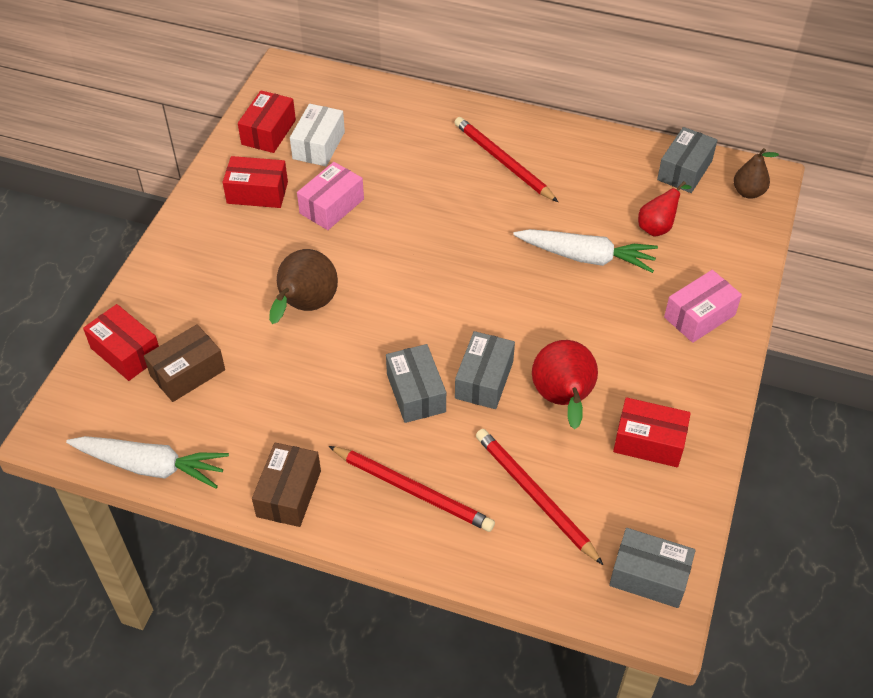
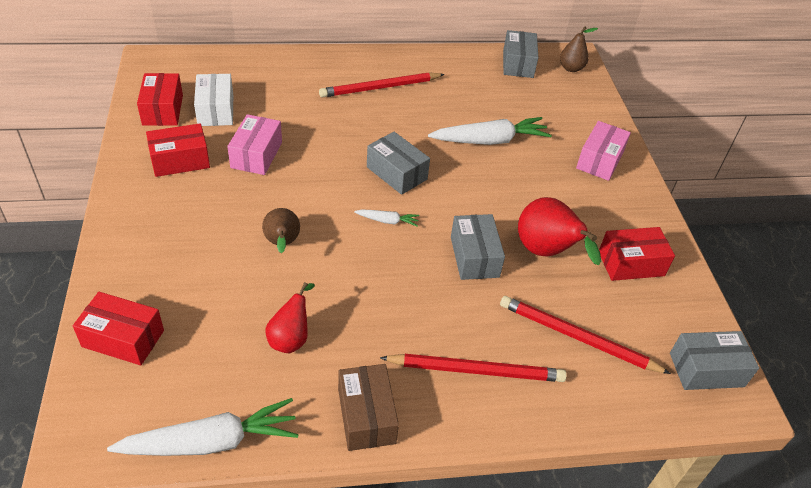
camera: 30 degrees left, 5 degrees down
(187, 373) = (200, 337): brown box -> none
(305, 307) = (282, 243): brown pear -> brown pear, size x0.62
(416, 393) = (425, 286): grey box -> grey box (396, 173)
(419, 315) = (387, 221): none -> white carrot
(503, 161) = (380, 88): red pencil -> red pencil turned 45 degrees counterclockwise
(657, 227) = (526, 106): red pear -> red pear (291, 338)

